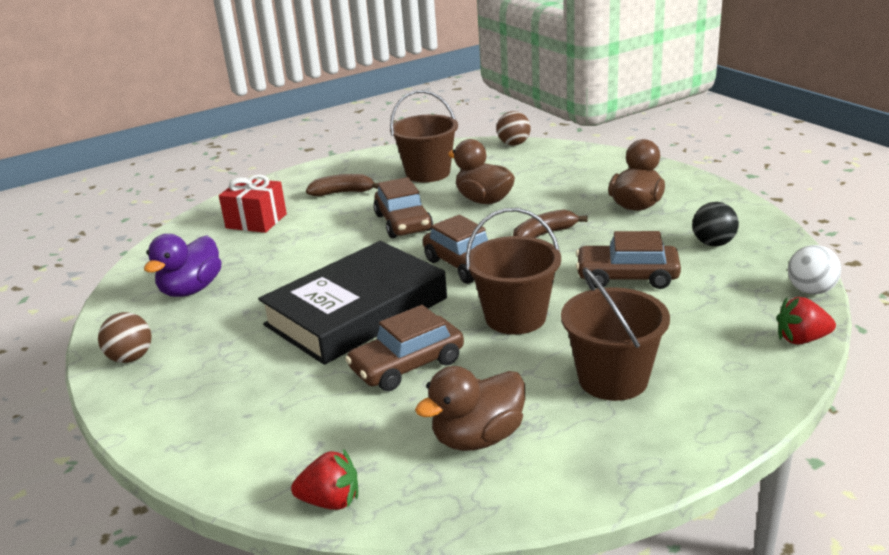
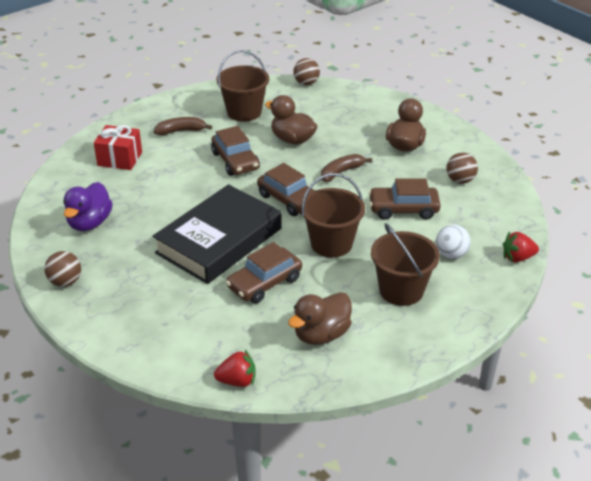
camera: 10 degrees left, 10 degrees up
(713, 243) = (460, 180): black ball -> brown ball
(810, 290) = (524, 219): white ball -> white ball (451, 254)

